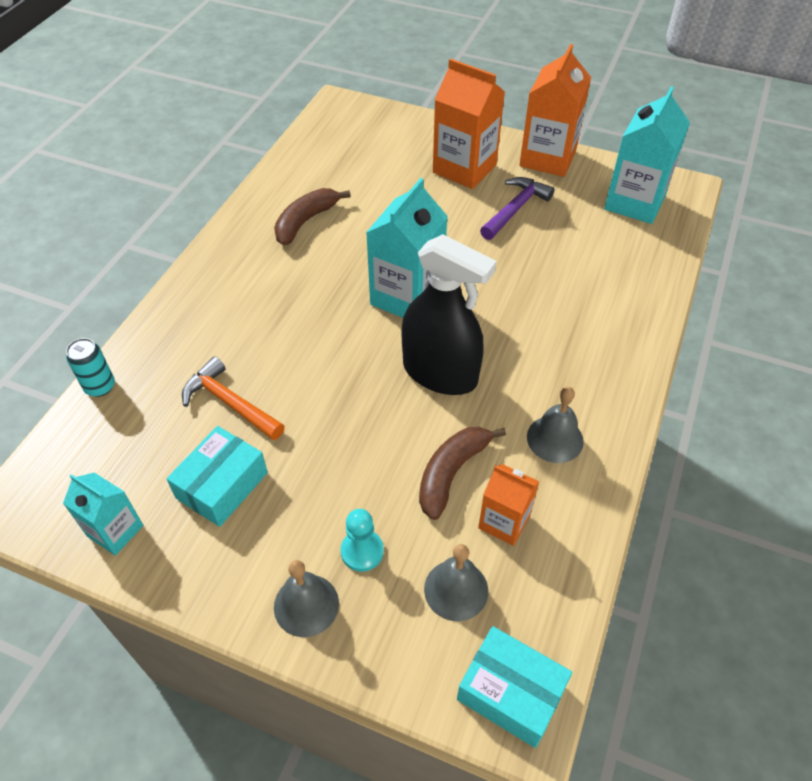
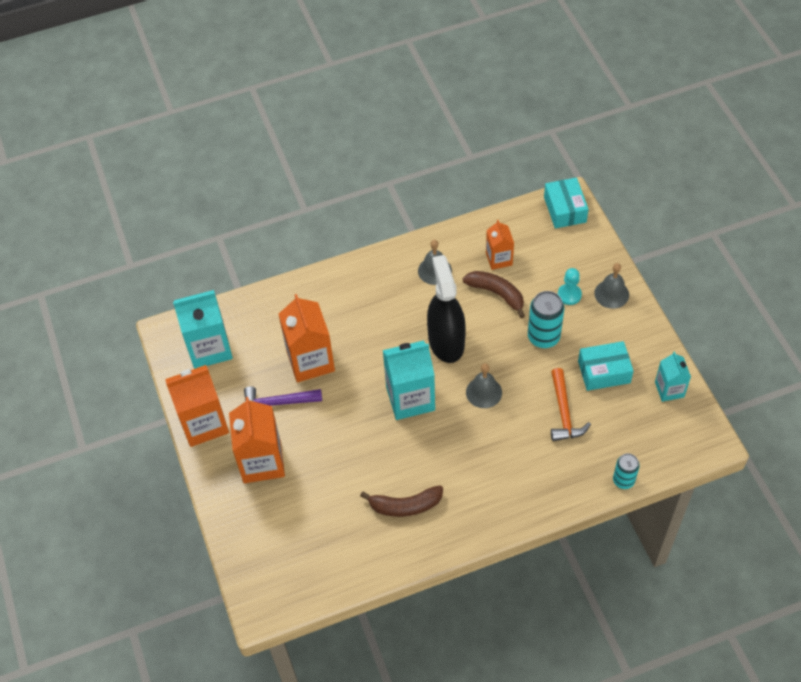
camera: 130 degrees left, 5 degrees up
(338, 467) = (543, 337): none -> turquoise can
(451, 473) = (497, 294): brown banana -> brown banana turned 135 degrees counterclockwise
(456, 589) = (547, 252): grey bell -> grey bell (484, 392)
(540, 257) = (310, 361): none -> orange carton

